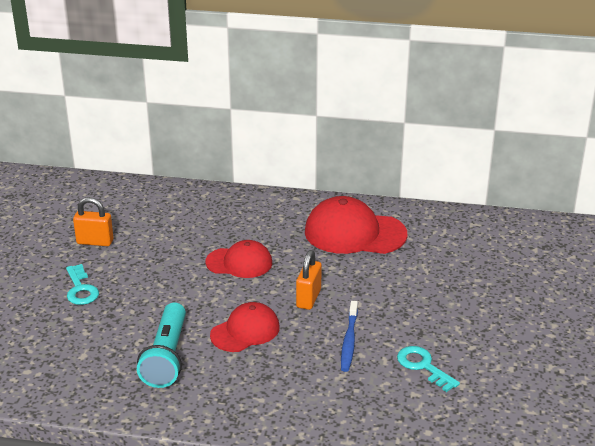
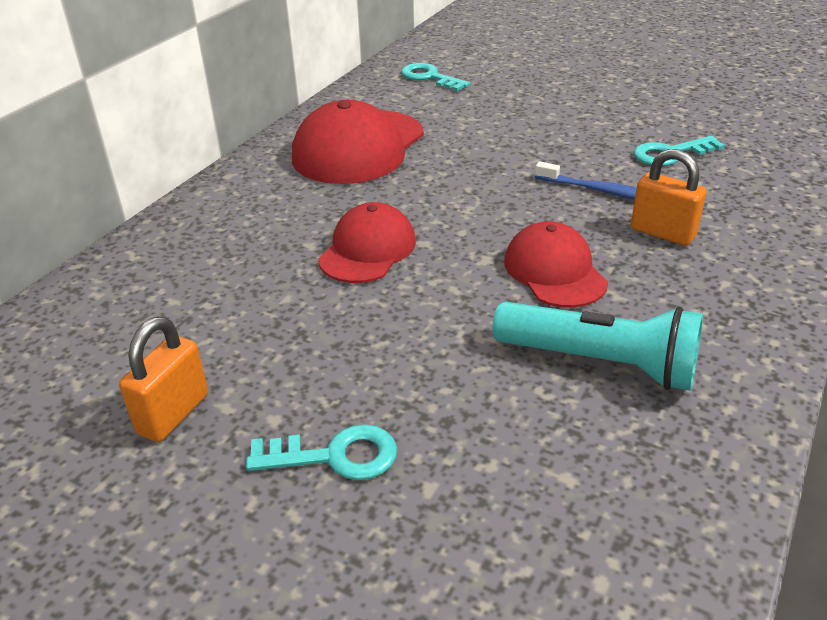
camera: 70 degrees left, 5 degrees up
(308, 298) = (495, 206): orange padlock -> orange padlock (662, 233)
(481, 239) = (429, 77): none -> turquoise key

